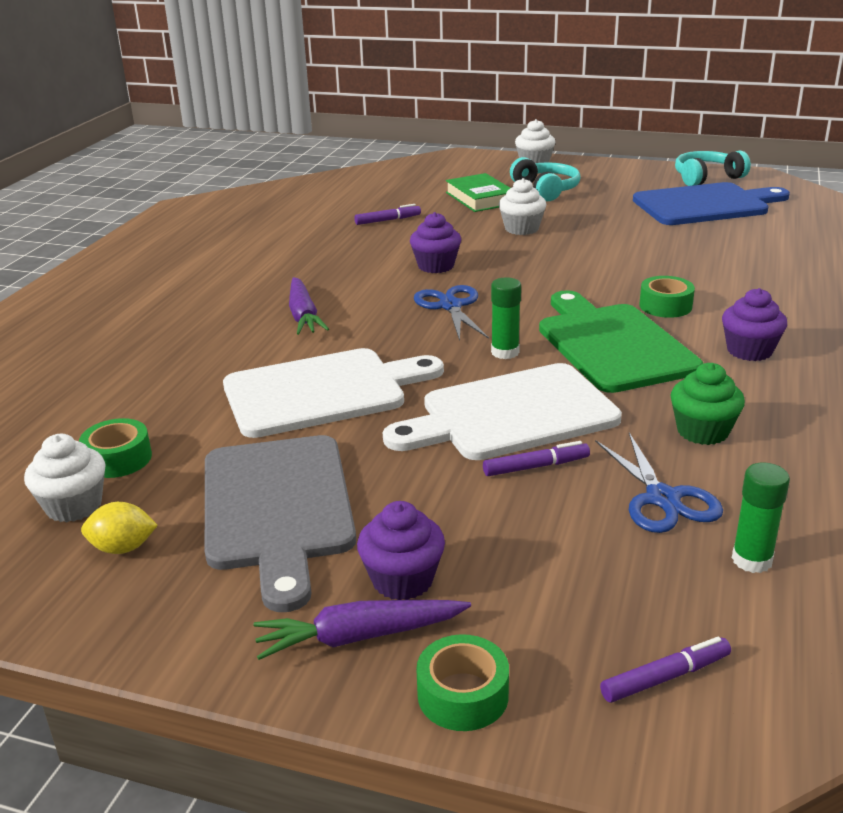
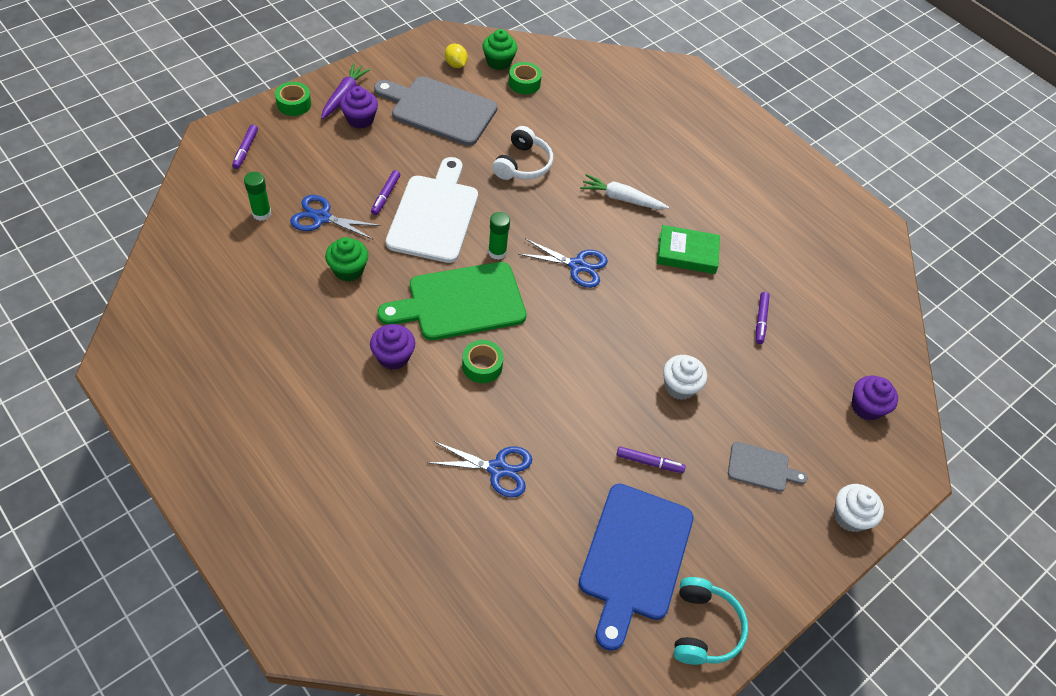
camera: 115 degrees right, 25 degrees up
(74, 506) = (498, 62): white cupcake -> green cupcake
(123, 548) = (455, 64): yellow lemon -> yellow lemon turned 60 degrees counterclockwise
(303, 316) = (621, 198): purple carrot -> white carrot
(322, 392) = (523, 164): white cutting board -> white headphones
(436, 266) = (647, 295): purple cupcake -> purple cupcake (866, 407)
(480, 198) = (772, 407): green book -> green book (687, 253)
(546, 190) = (761, 468): turquoise headphones -> grey cutting board
(612, 344) = (461, 302): green cutting board -> green cutting board turned 150 degrees clockwise
(618, 220) = (649, 462): none -> purple marker
(747, 264) = (497, 469): none -> blue scissors

